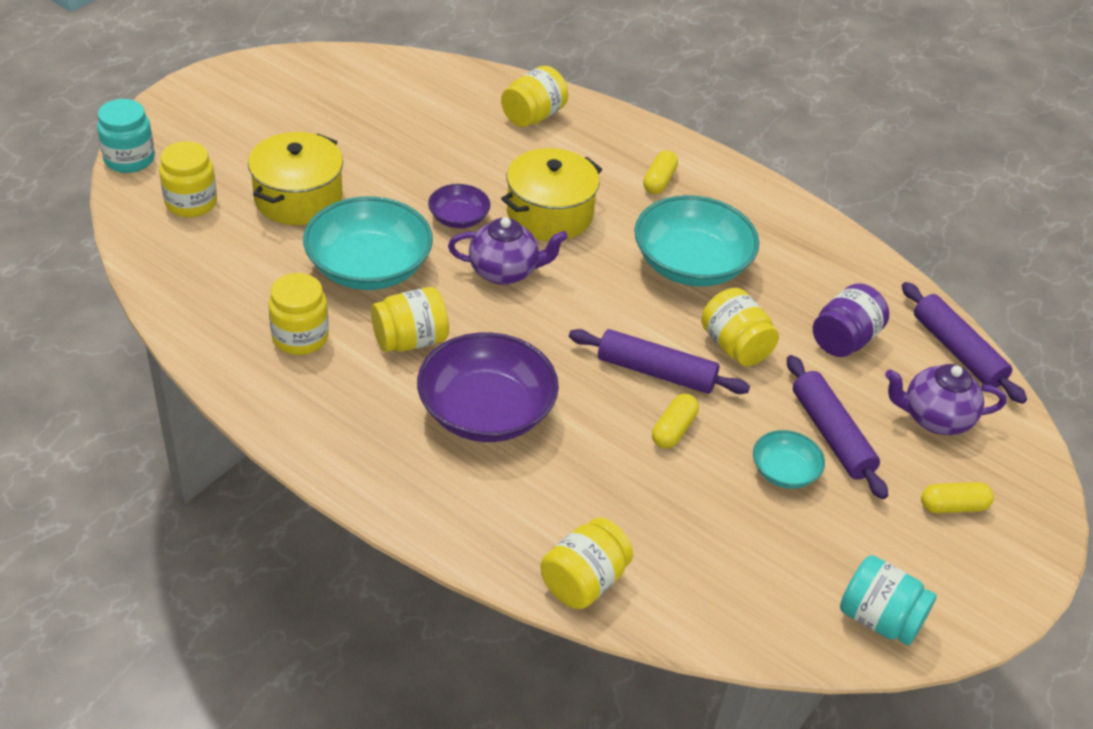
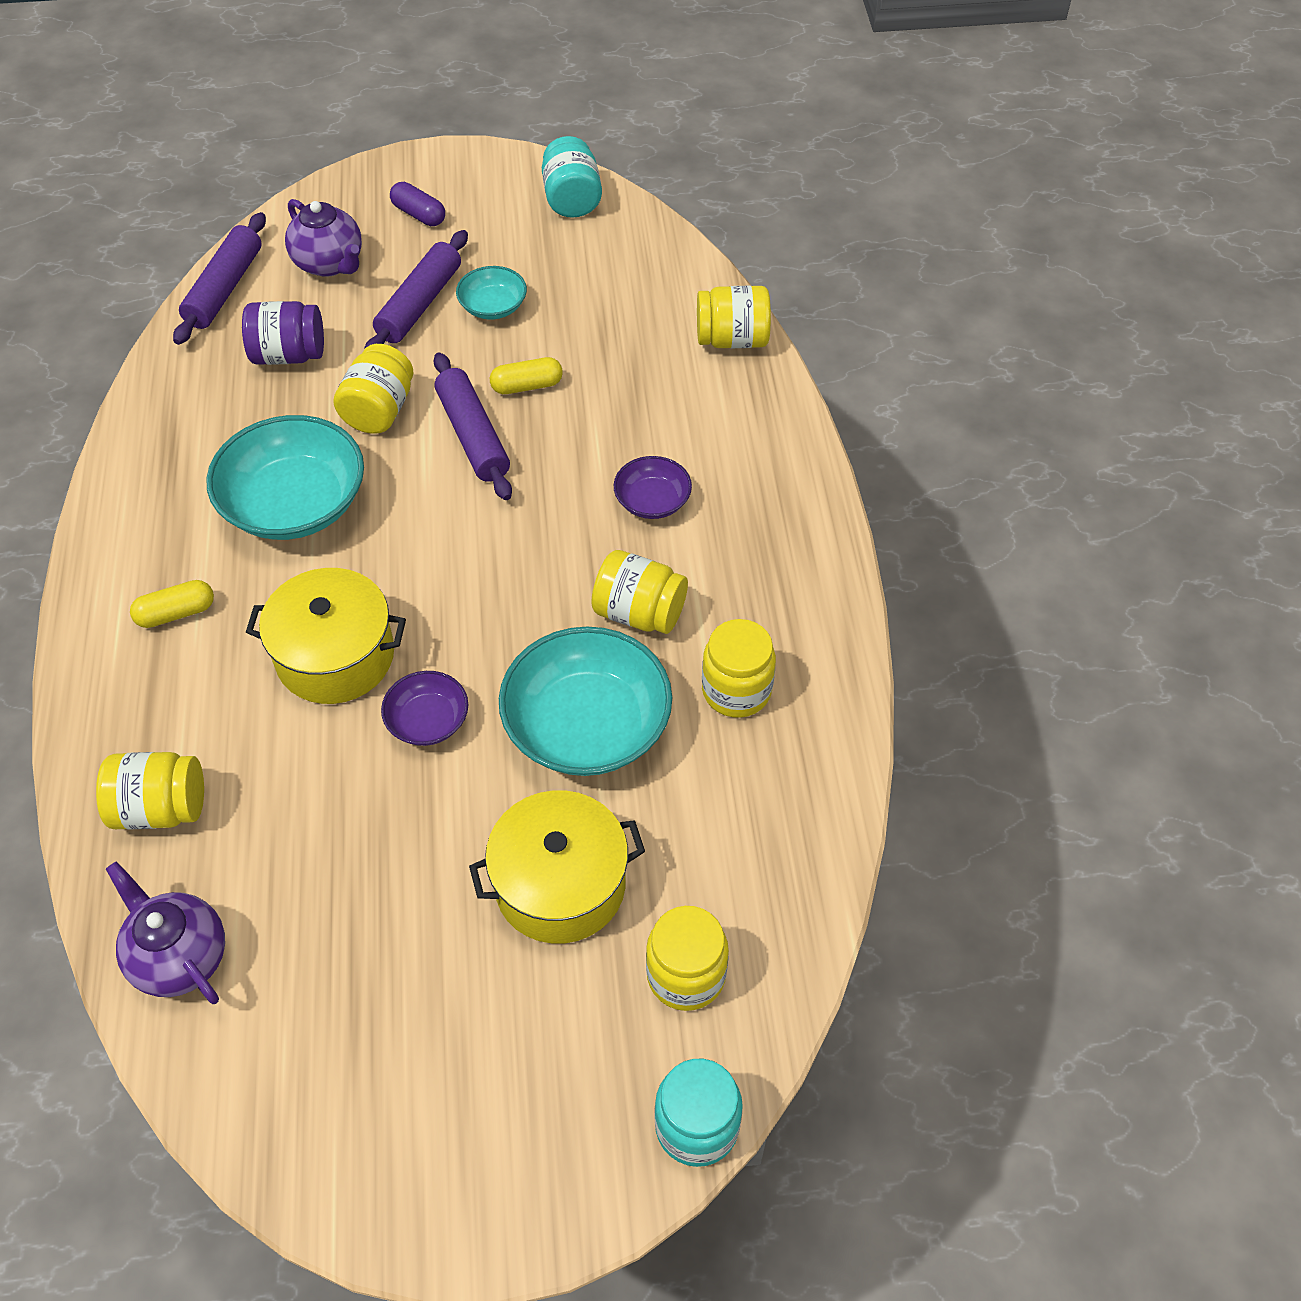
camera: 130 degrees left, 10 degrees up
(486, 411) = (652, 501): purple bowl -> purple bowl, size x0.51
(505, 272) = (466, 622): purple teapot -> purple teapot (179, 957)
(953, 506) = (419, 214): yellow capsule -> purple capsule

